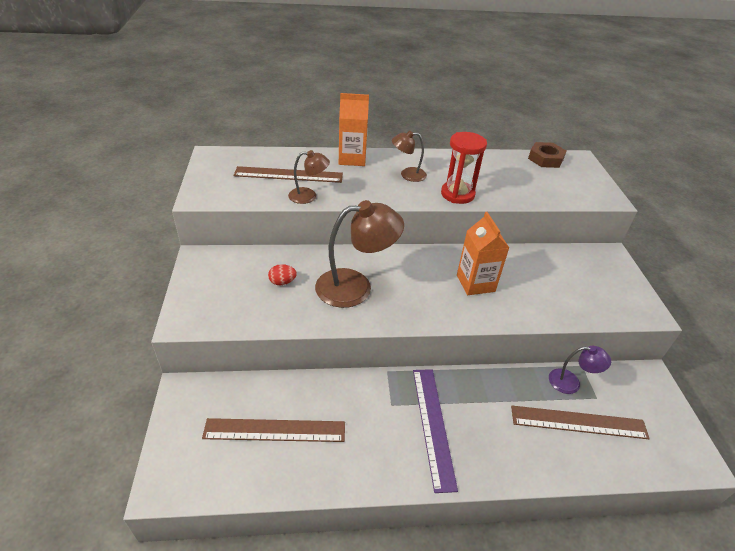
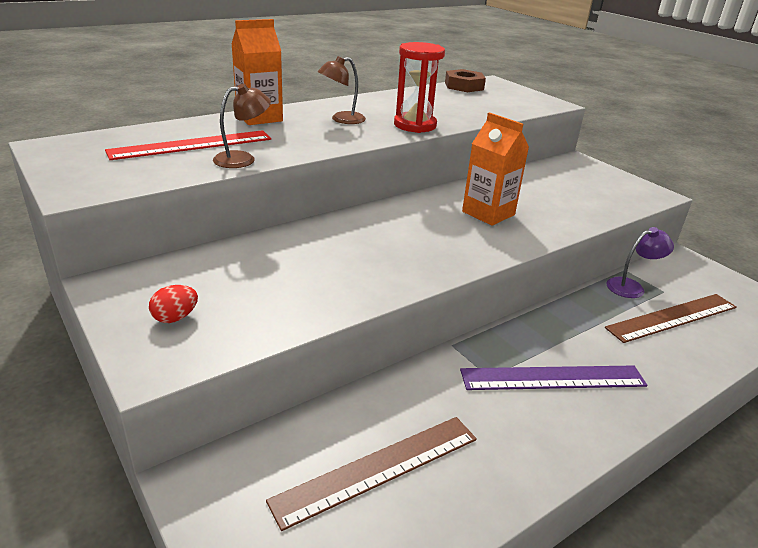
camera: 30 degrees left, 10 degrees down
(282, 282) = (264, 275): red egg -> red egg (175, 317)
(288, 174) = (191, 145): brown ruler -> red ruler
(355, 286) = (363, 253): brown lamp -> none
(433, 425) = (553, 378): purple ruler -> purple ruler turned 60 degrees counterclockwise

